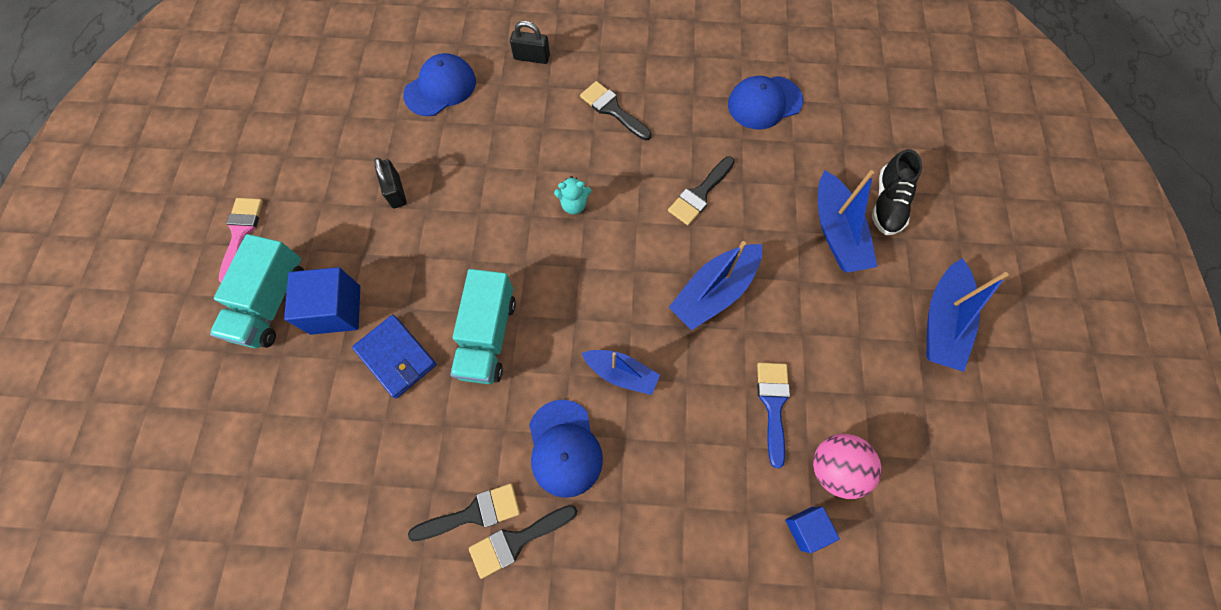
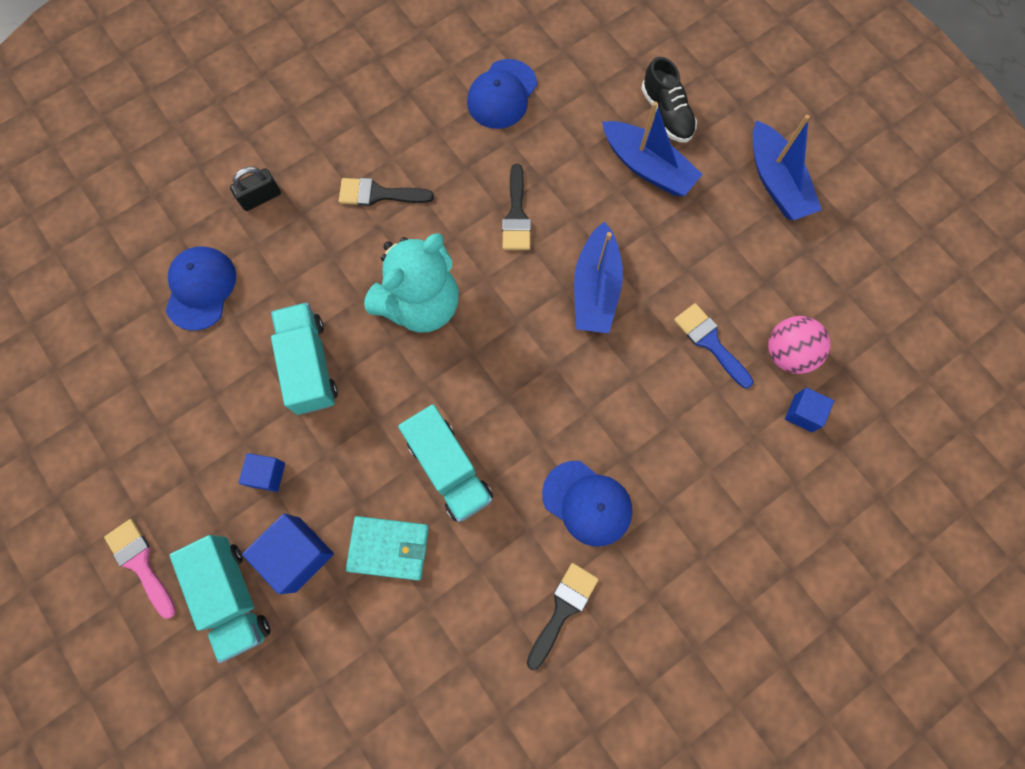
camera: 40 degrees left, 5 degrees up
(367, 240) = (267, 474): none -> blue cube
(396, 191) = (251, 413): black padlock -> none
(396, 357) = (389, 548): blue wallet -> turquoise wallet
(461, 189) = (309, 365): none -> turquoise truck
(517, 540) = (613, 599): black brush -> none
(574, 205) = (420, 303): turquoise teddy bear -> turquoise teddy bear, size x2.48
(621, 373) = (580, 410): blue boat -> none

